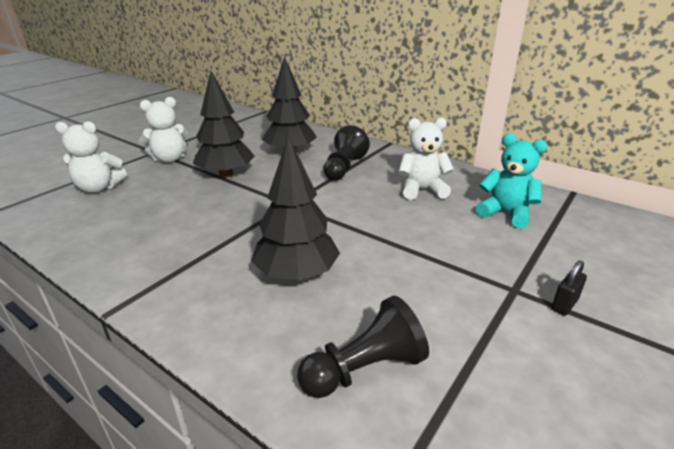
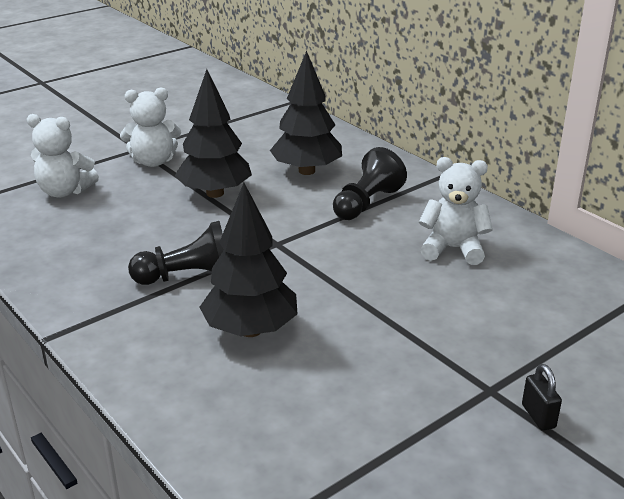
camera: 15 degrees right, 0 degrees up
(364, 369) = (278, 436): black pawn -> black pawn (188, 277)
(506, 213) = (545, 297): turquoise teddy bear -> none
(564, 304) = (538, 416): black padlock -> black padlock turned 75 degrees counterclockwise

